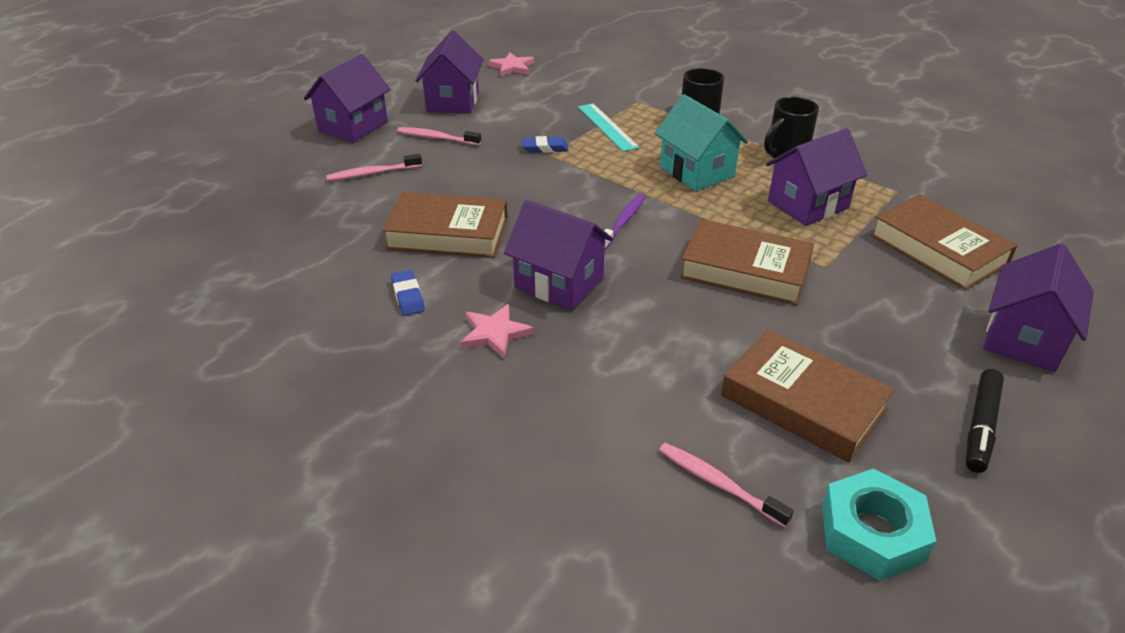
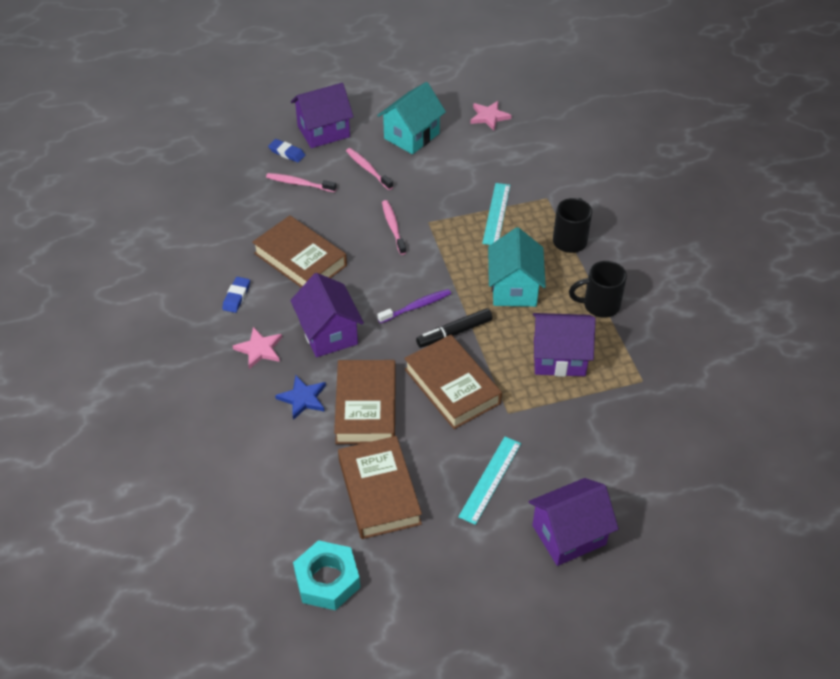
camera: 35 degrees right, 10 degrees up
(453, 101) = (411, 136): purple house -> turquoise house
(545, 148) = (431, 214): blue eraser -> blue eraser (287, 153)
(604, 356) = (303, 398): none -> blue star
(718, 484) = (281, 508): pink toothbrush -> pink toothbrush (393, 227)
(890, 330) = (490, 479): none -> turquoise ruler
(938, 249) = (604, 443): brown book -> brown book (366, 407)
(980, 426) = (462, 567): black marker -> black marker (454, 332)

